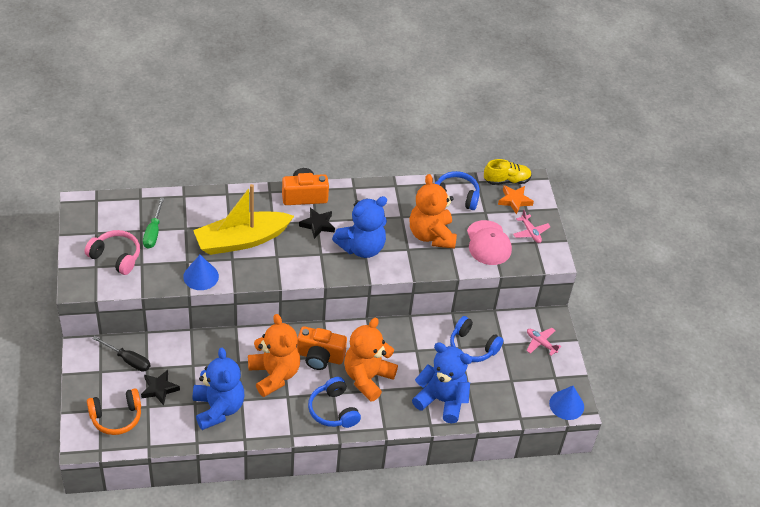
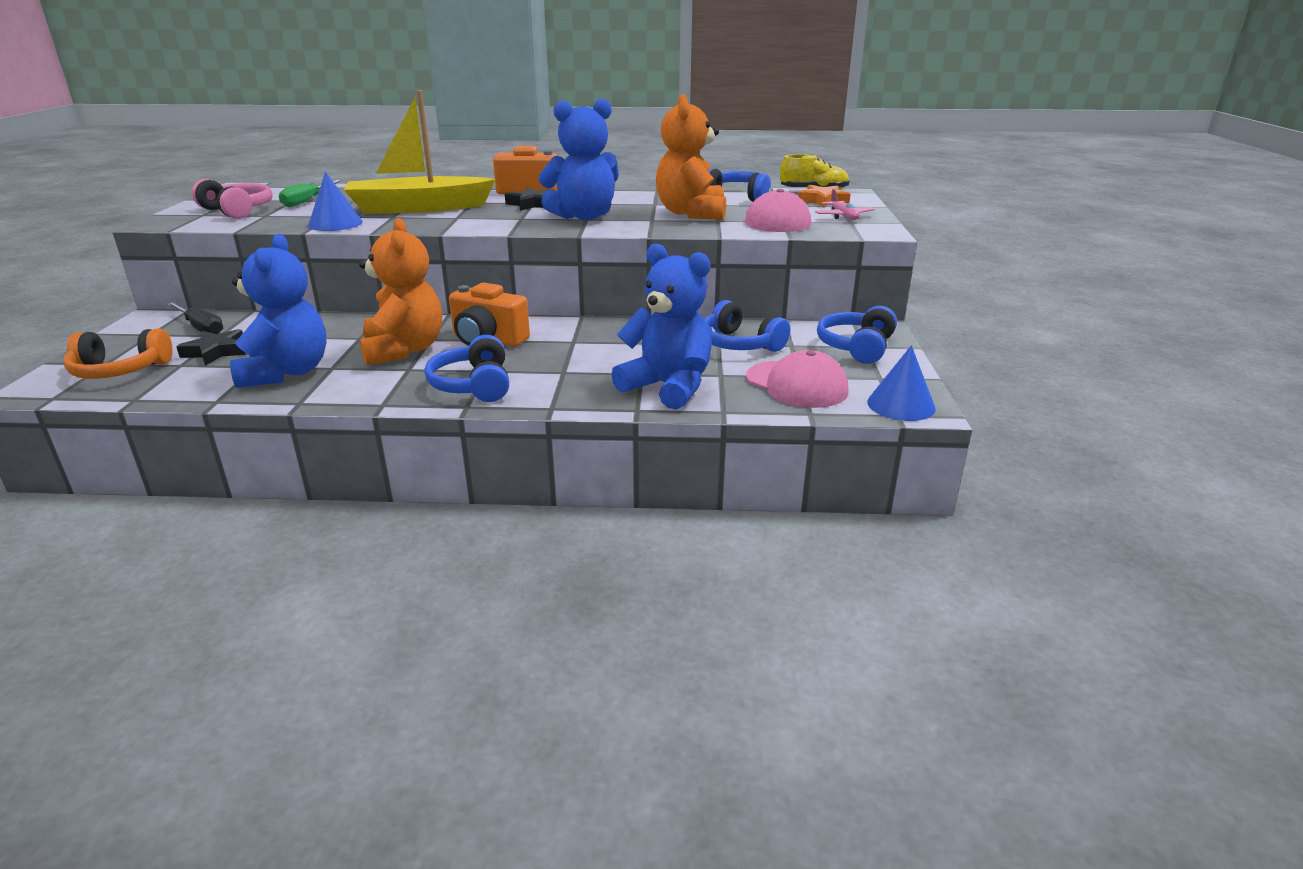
camera: 15 degrees right, 20 degrees down
(367, 378) = (551, 360): orange teddy bear -> none
(510, 390) = (796, 384): none -> pink cap
(541, 343) = (857, 347): pink plane -> blue headphones

